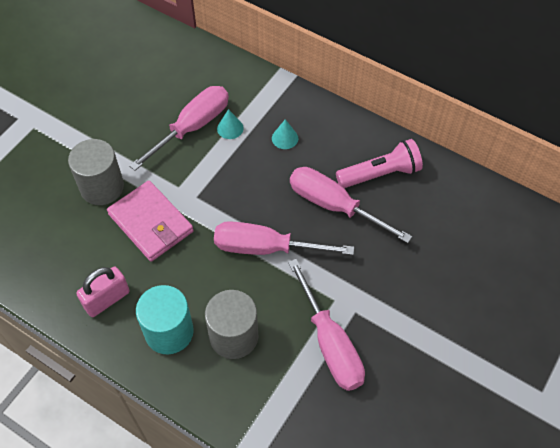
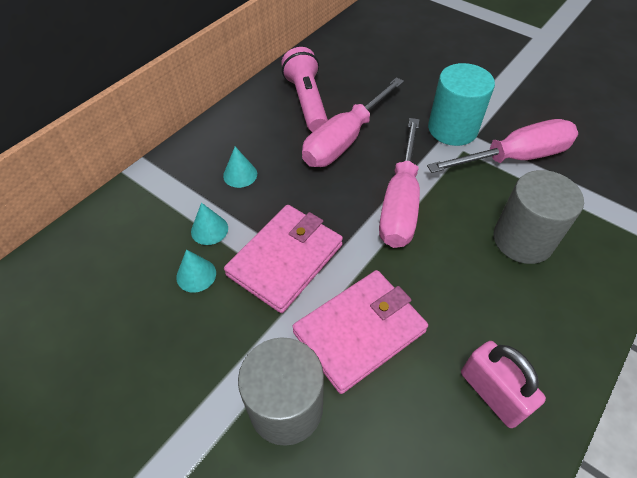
camera: 85 degrees left, 5 degrees down
(169, 332) = (529, 309): turquoise cylinder -> turquoise cylinder (452, 129)
(192, 127) = (196, 275): pink screwdriver -> turquoise cone
(206, 176) = (285, 259): none -> pink wallet

